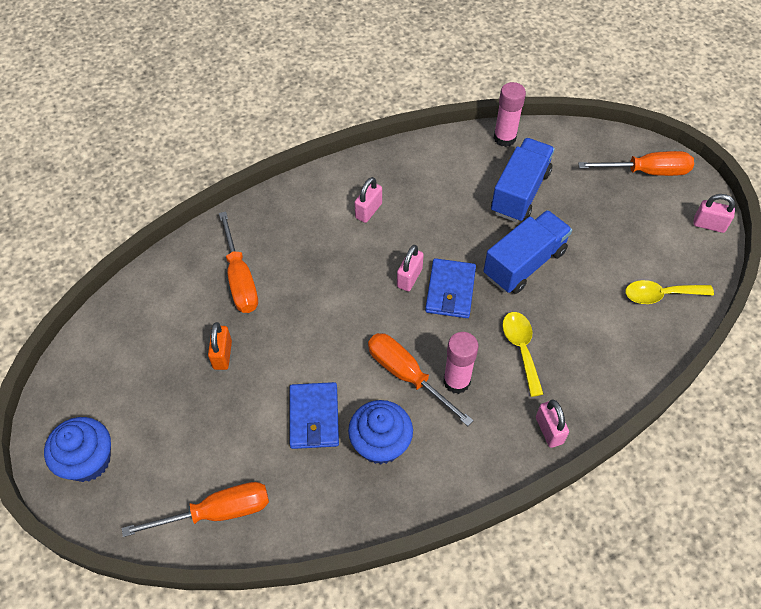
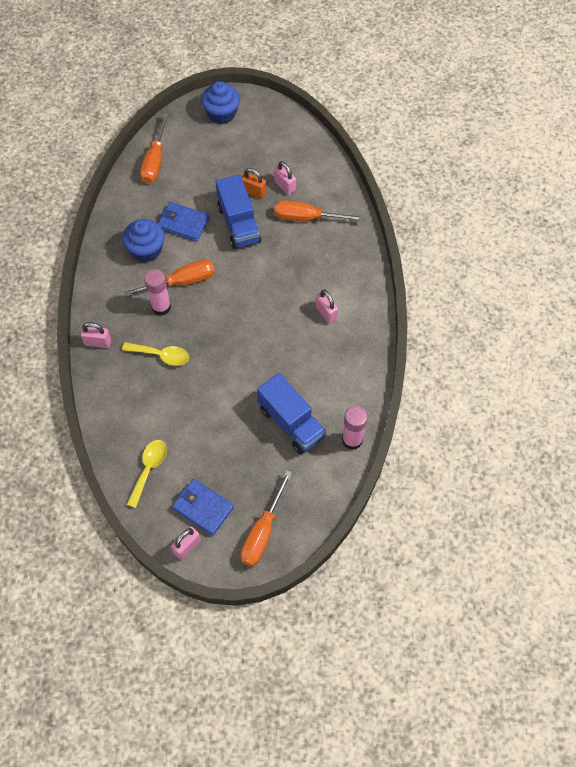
camera: 115 degrees right, 5 degrees up
(409, 278) = (254, 314): pink padlock -> pink padlock (285, 186)
(450, 290) = (230, 334): blue wallet -> blue wallet (203, 508)
(524, 263) = (226, 392): blue truck -> blue truck (238, 224)

